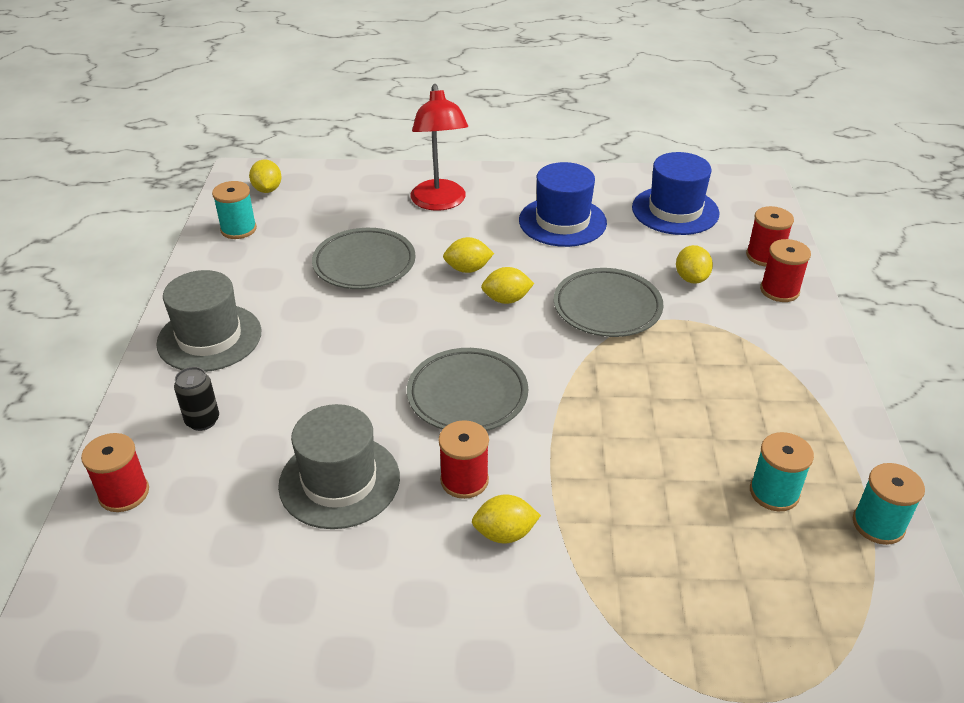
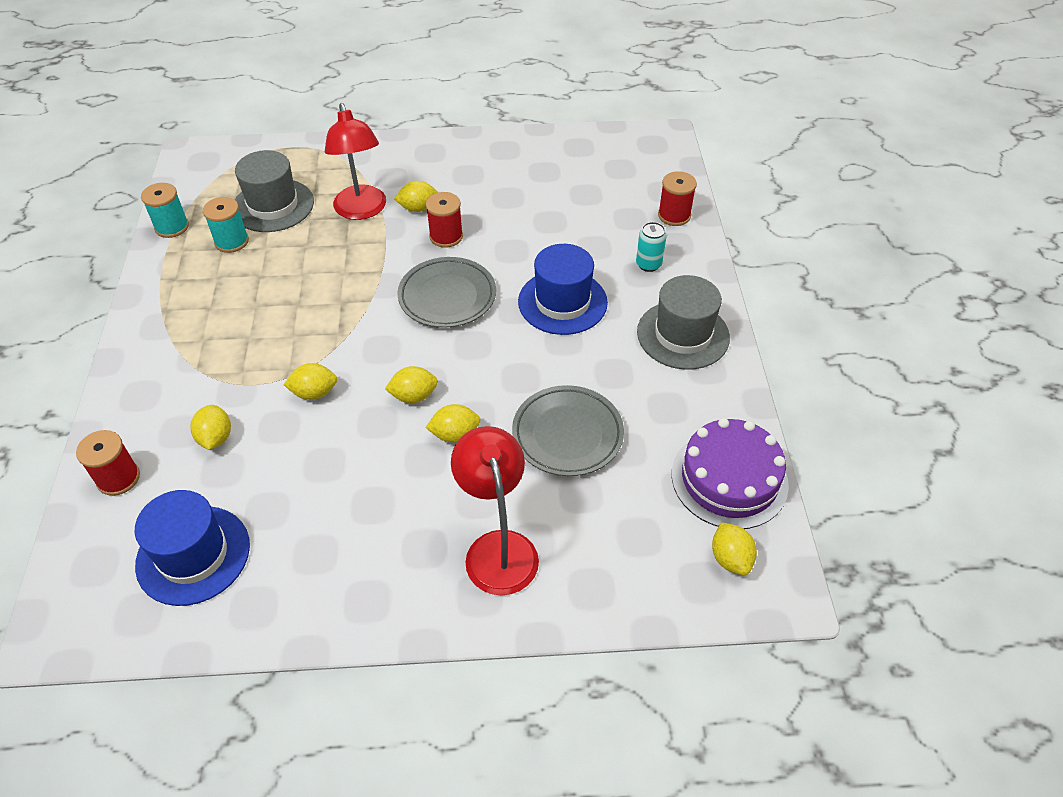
camera: 175 degrees right, 10 degrees up
(202, 420) = (648, 264): black can -> turquoise can
(238, 229) = (729, 479): turquoise spool -> purple cake
(339, 481) = (532, 231): grey hat -> grey hat (273, 205)
(562, 221) = (342, 522): blue hat -> blue hat (562, 302)
(592, 535) = (362, 210): none -> red lamp
(607, 307) = (314, 393): grey plate -> yellow lemon
(779, 290) = (129, 427): red spool -> none

